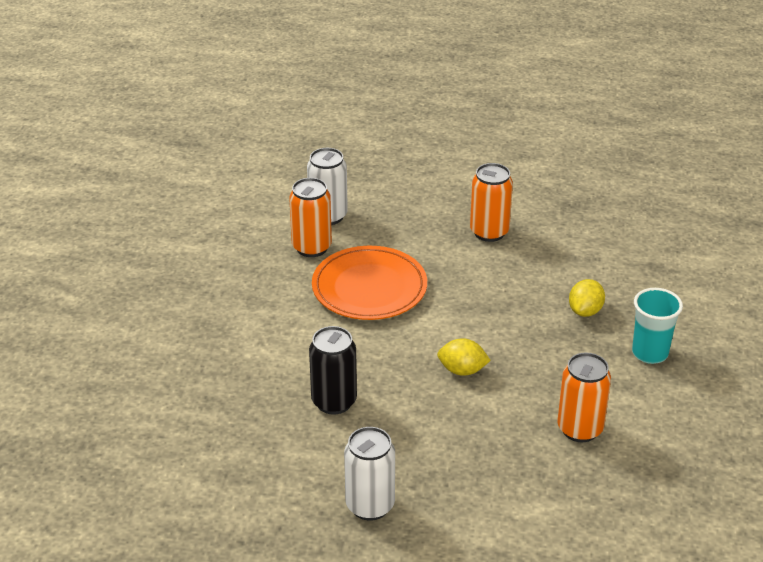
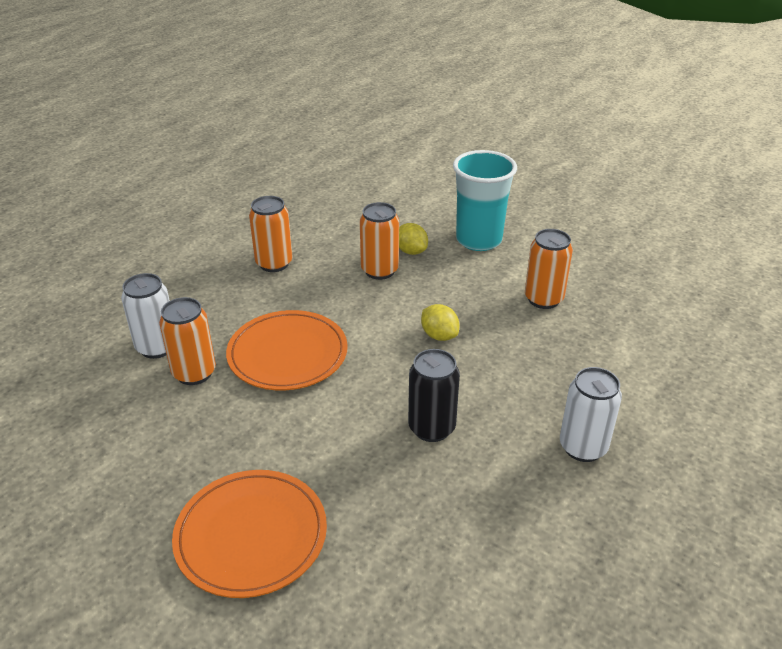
camera: 65 degrees left, 0 degrees up
(167, 342) = (251, 535): none -> orange plate
(462, 370) = (439, 335): yellow lemon -> yellow lemon turned 75 degrees counterclockwise
(533, 300) = (379, 271): none -> orange can
(650, 353) = (478, 240): turquoise cup -> turquoise cup, size x1.55

